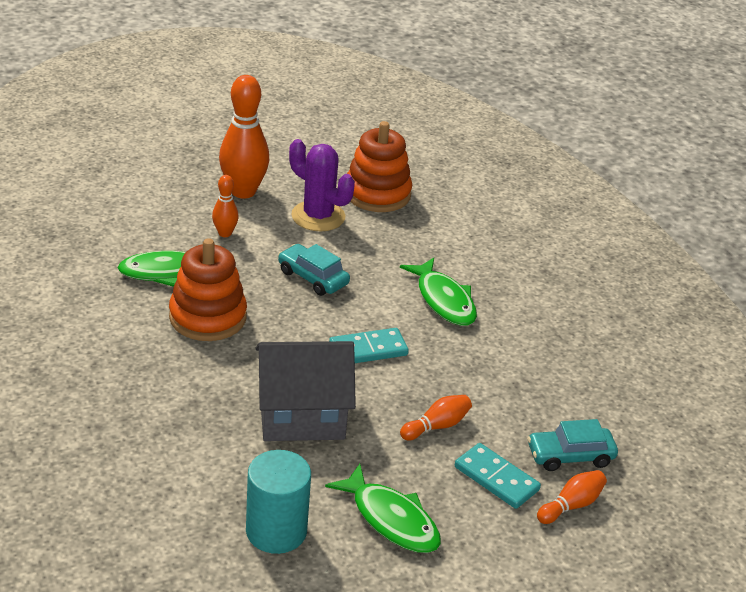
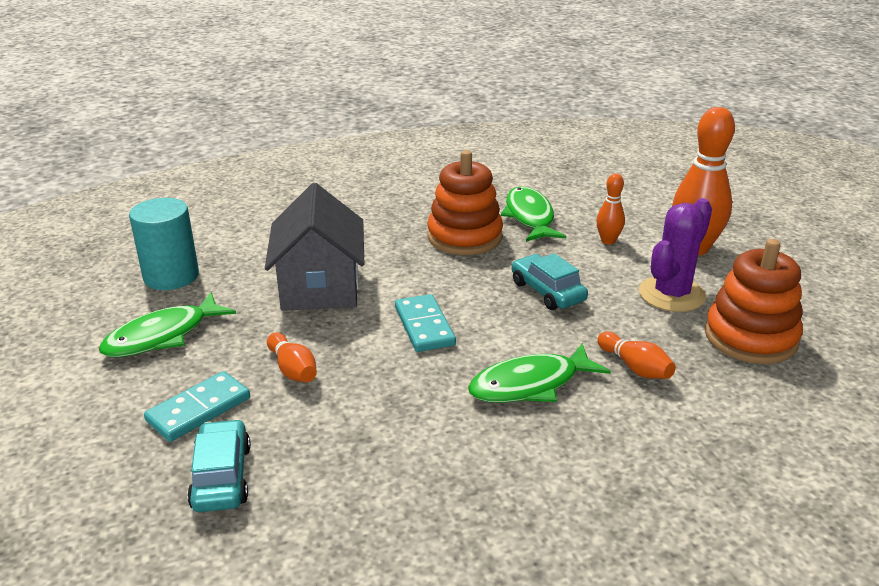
camera: 95 degrees right, 5 degrees down
(313, 278) = (547, 292): turquoise car -> turquoise car turned 75 degrees counterclockwise
(571, 505) = (135, 469): orange bowling pin -> orange bowling pin (635, 367)

